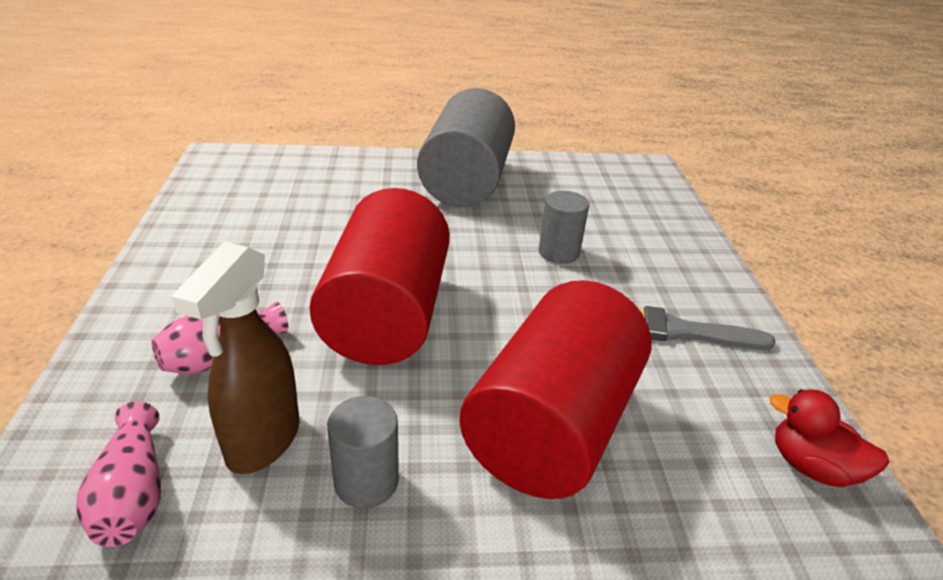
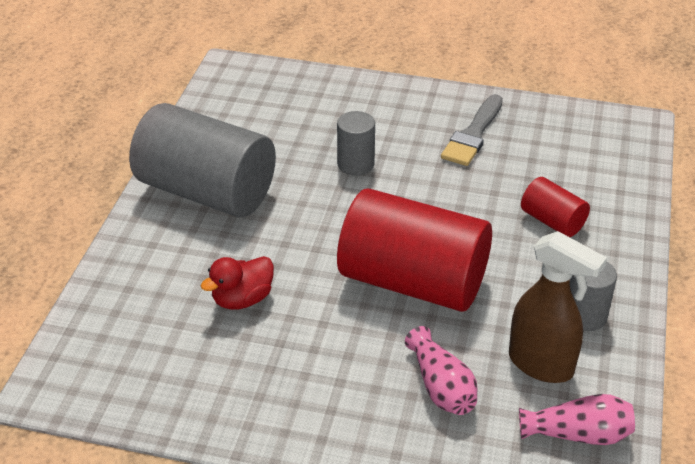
camera: 70 degrees left, 5 degrees up
(552, 426) = (552, 221): red cylinder -> red cylinder, size x0.46
(811, 466) = (602, 128): red duck -> red duck (242, 299)

